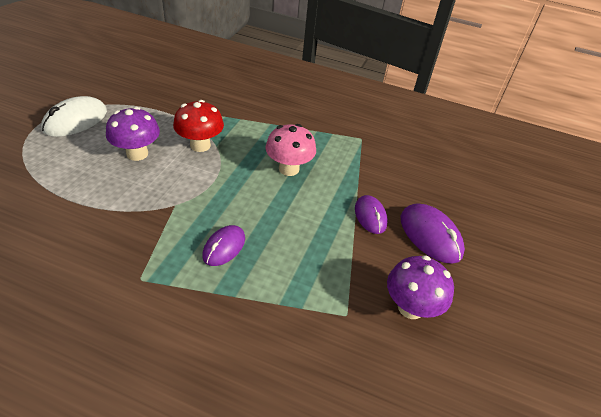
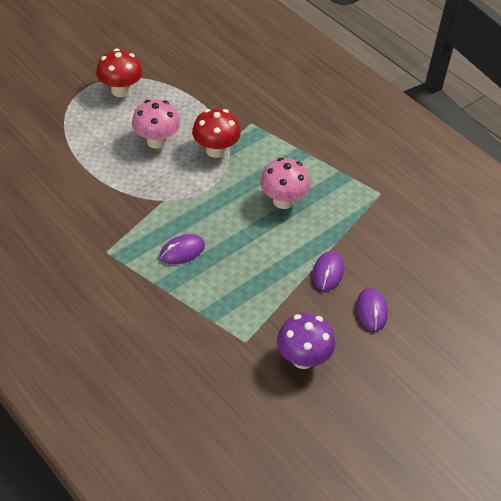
camera: 30 degrees right, 5 degrees up
(75, 120) = (120, 91): white mouse -> red mushroom
(137, 154) = (156, 141): purple mushroom -> pink mushroom
(430, 235) = (371, 311): purple mouse -> purple mouse, size x0.65

